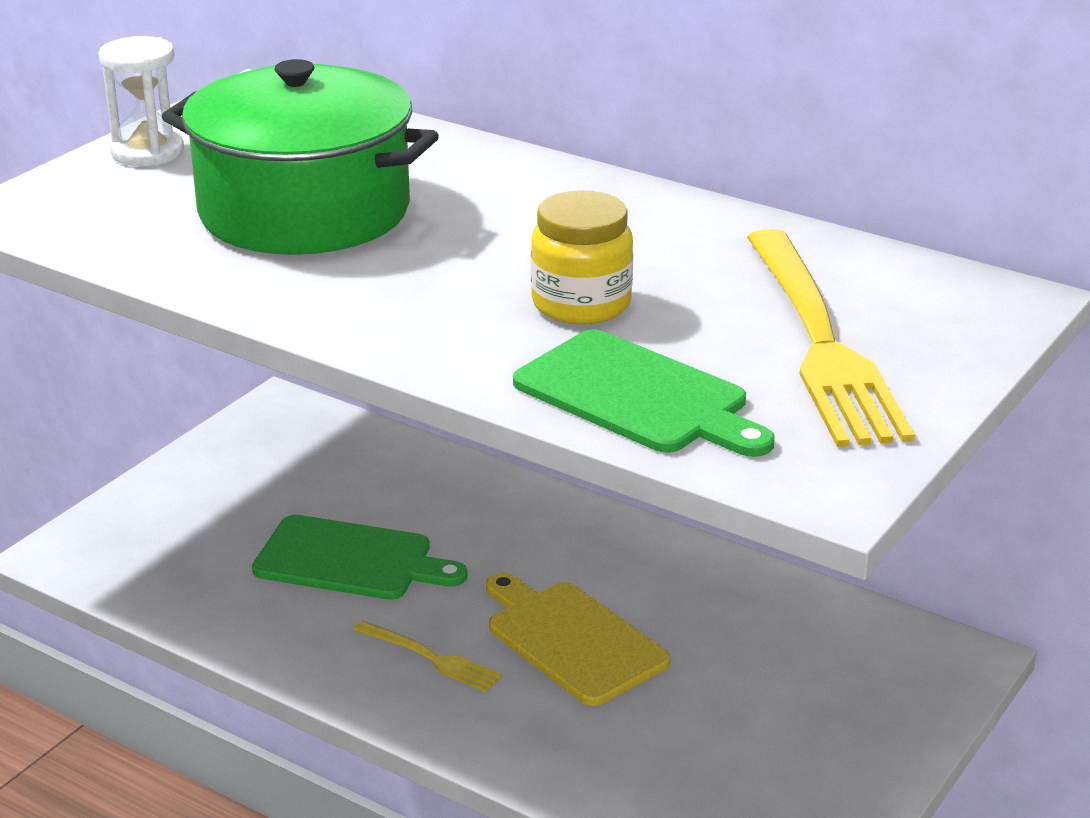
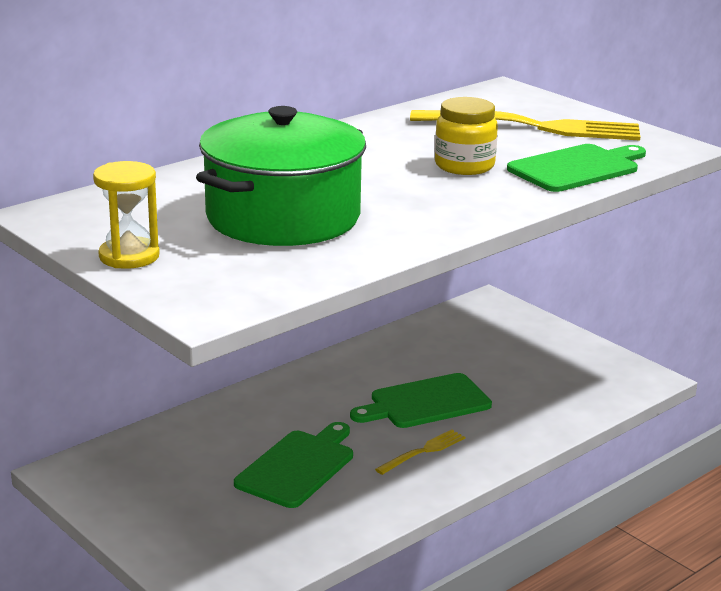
camera: 75 degrees left, 5 degrees down
(148, 152) = (129, 256): white hourglass -> yellow hourglass
(571, 639) = (425, 403): yellow cutting board -> green cutting board

